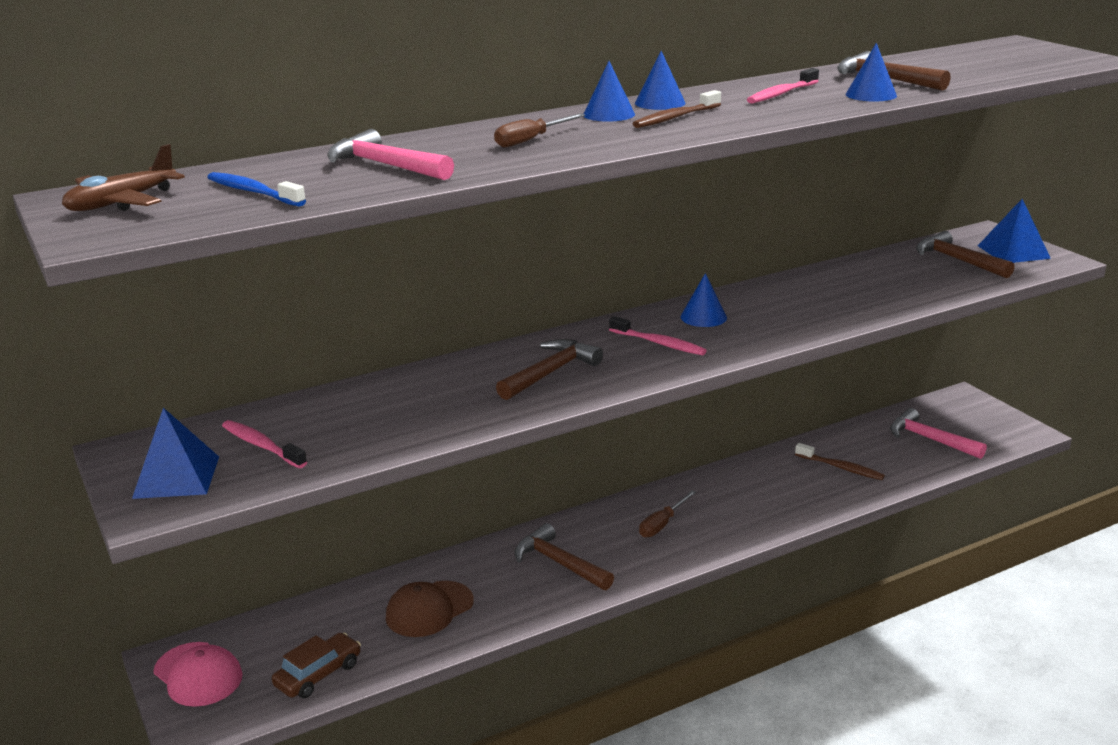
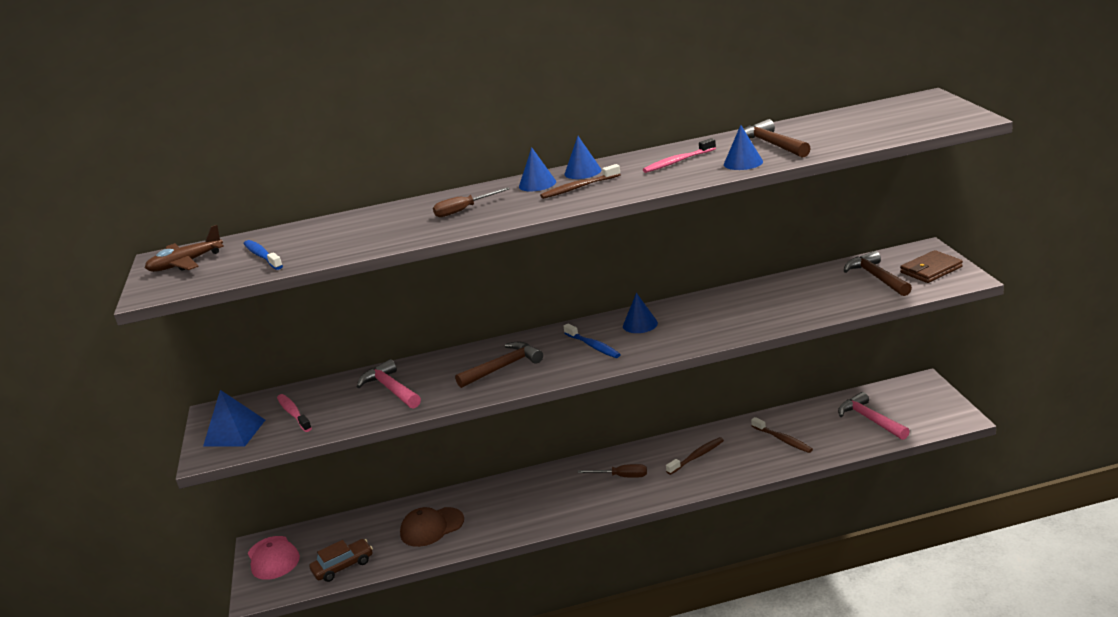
camera: 20 degrees right, 0 degrees up
(385, 165) = (355, 233): pink hammer -> pink hammer (391, 389)
(559, 563) = (533, 501): brown hammer -> none
(659, 343) = (593, 346): pink toothbrush -> blue toothbrush
(662, 524) = (621, 476): brown screwdriver -> brown screwdriver turned 135 degrees counterclockwise
(746, 493) = (697, 456): none -> brown toothbrush
(1013, 252) = (930, 270): blue pyramid -> brown wallet

